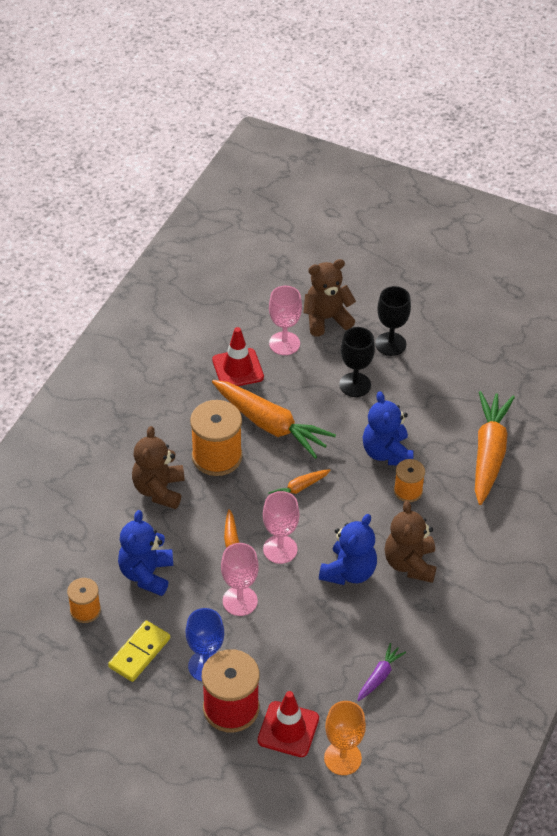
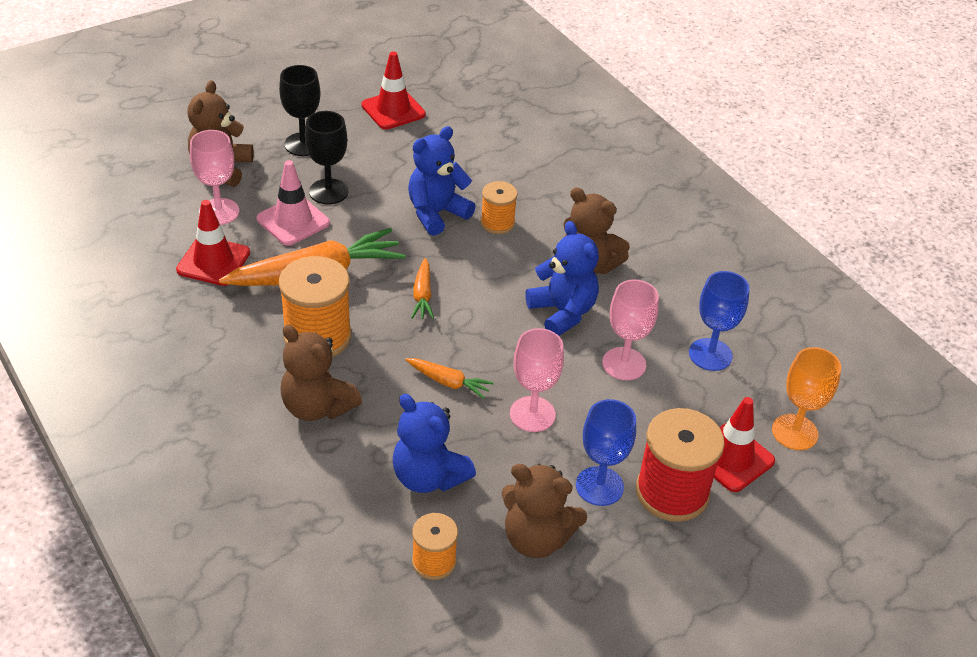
camera: 60 degrees left, 5 degrees down
(139, 653) = (536, 538): yellow domino -> brown teddy bear
(280, 549) = (490, 349): pink goblet -> pink goblet (624, 364)
(309, 384) = (293, 221): none -> pink traffic cone
(379, 676) = (710, 354): purple carrot -> blue goblet
(387, 453) = (436, 213): blue teddy bear -> blue teddy bear turned 120 degrees clockwise
(476, 369) = (393, 110): none -> red traffic cone
(489, 453) = (501, 152): orange carrot -> none

